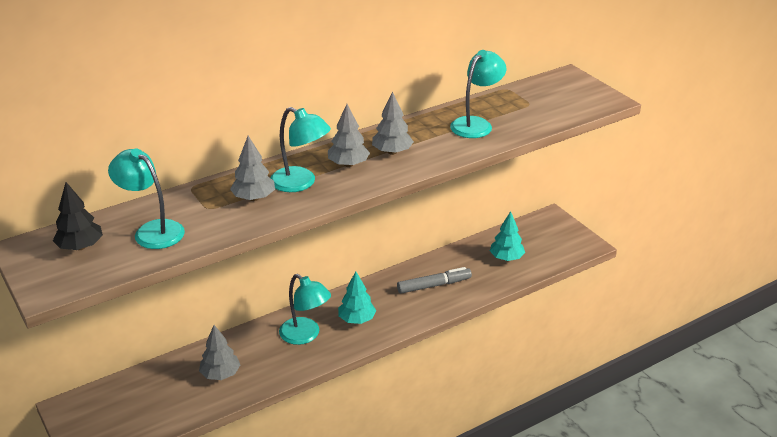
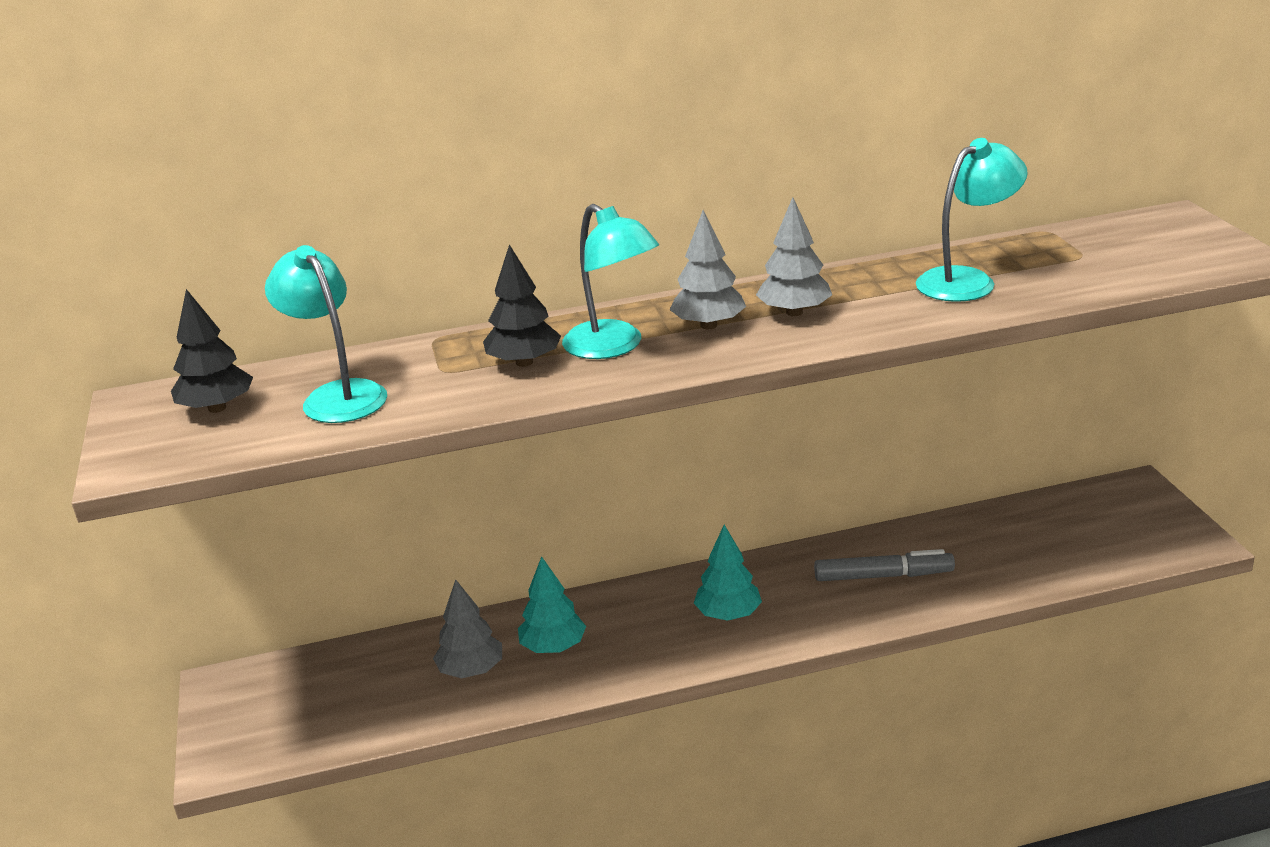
camera: 20 degrees right, 5 degrees down
(254, 198) = (524, 362): grey tree -> black tree
(305, 335) = (632, 628): turquoise lamp -> none
(506, 258) = (1031, 546): turquoise tree -> turquoise tree (553, 647)

